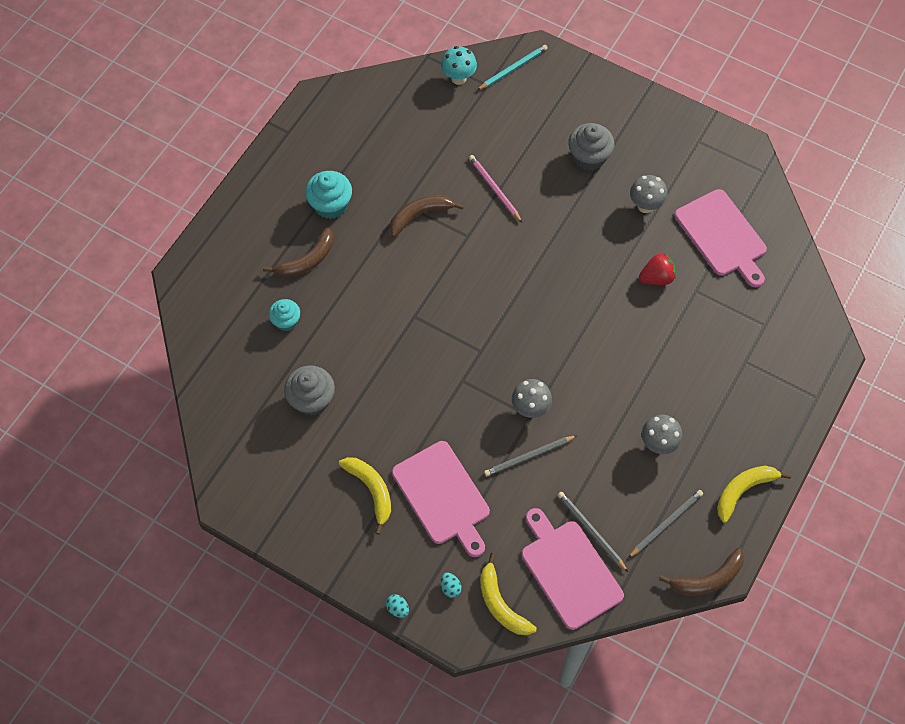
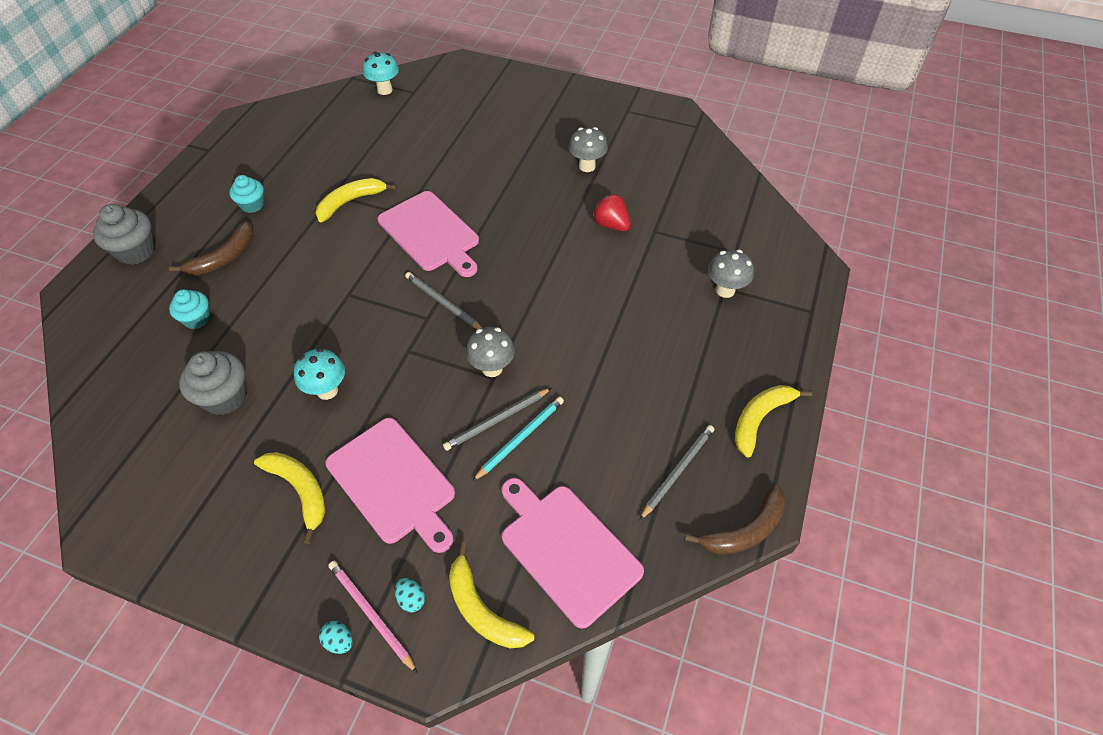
camera: 10 degrees left, 10 degrees down
(330, 205) = (252, 205): turquoise cupcake -> turquoise cupcake, size x0.65
(394, 407) = (327, 390): none -> turquoise mushroom
(420, 215) = (351, 202): brown banana -> yellow banana
(494, 189) = (429, 171): pink pencil -> pink pencil (371, 614)
(513, 68) = (438, 77): turquoise pencil -> turquoise pencil (520, 438)
(589, 157) = (522, 135): grey cupcake -> grey cupcake (136, 251)
(591, 531) = (586, 495): grey pencil -> grey pencil (443, 303)
(656, 278) = (611, 225): red strawberry -> red strawberry turned 105 degrees counterclockwise
(658, 444) = (648, 384): grey mushroom -> grey mushroom (725, 290)
(722, 236) = (670, 181): pink cutting board -> pink cutting board (430, 233)

